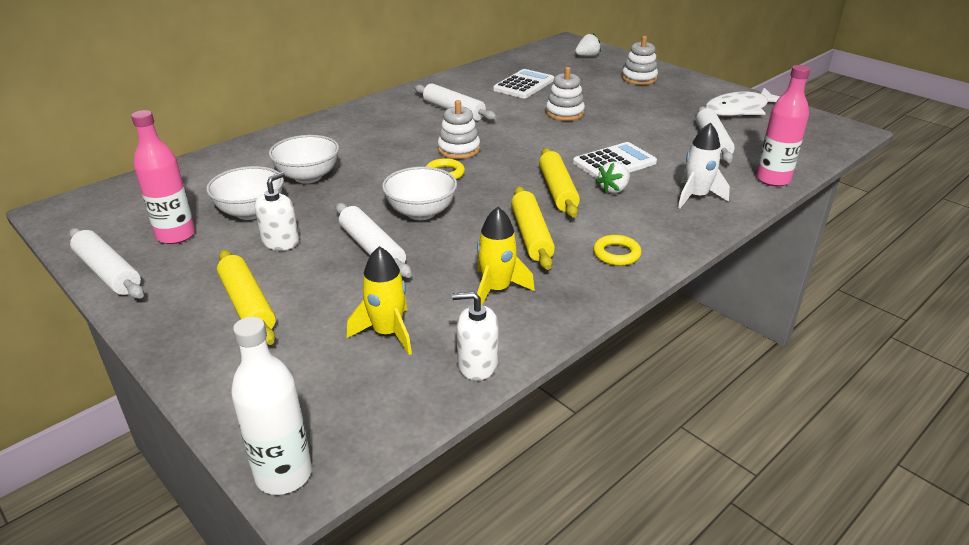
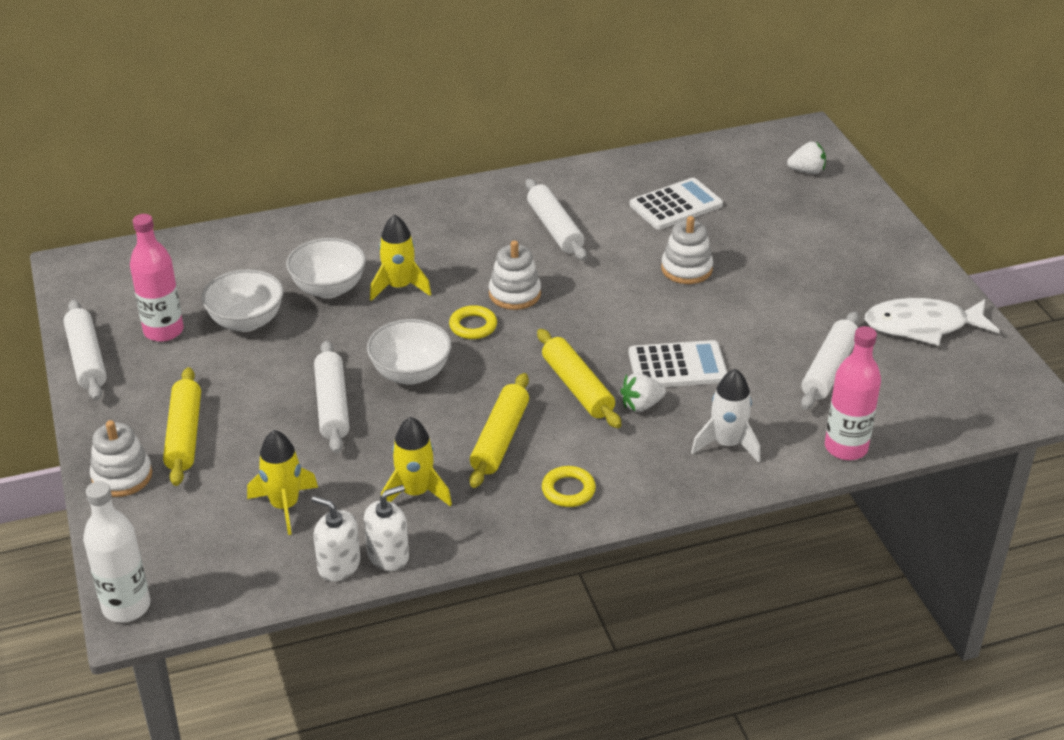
camera: 25 degrees right, 5 degrees up
(280, 242) = (253, 369): white soap dispenser -> white soap dispenser (388, 555)
(366, 164) = (399, 287): none -> yellow rocket
(558, 190) = (577, 387): yellow rolling pin -> yellow rolling pin turned 45 degrees counterclockwise
(639, 78) = (840, 232): white stacking toy -> white stacking toy (122, 476)

